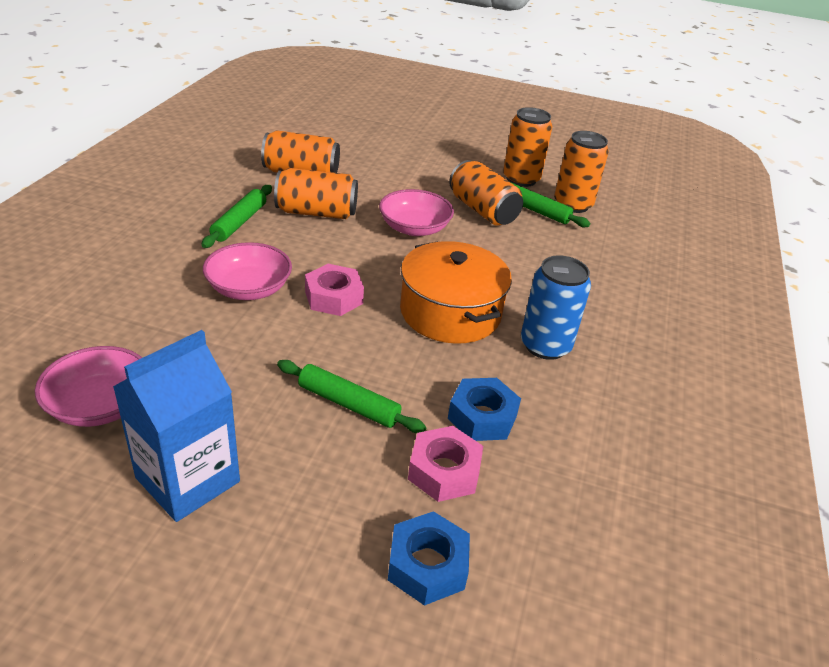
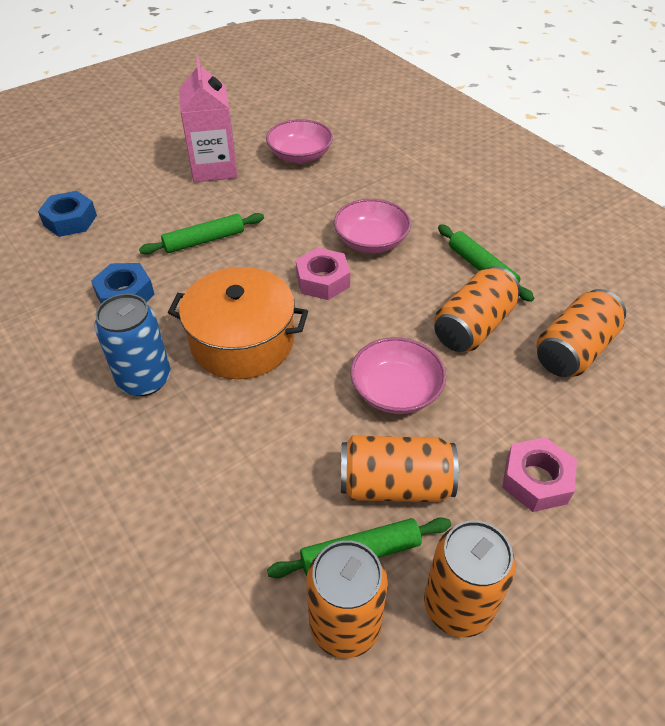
camera: 130 degrees right, 10 degrees up
(188, 480) = (214, 168): blue carton -> pink carton
(444, 471) = (110, 254): pink nut -> pink nut (536, 480)

